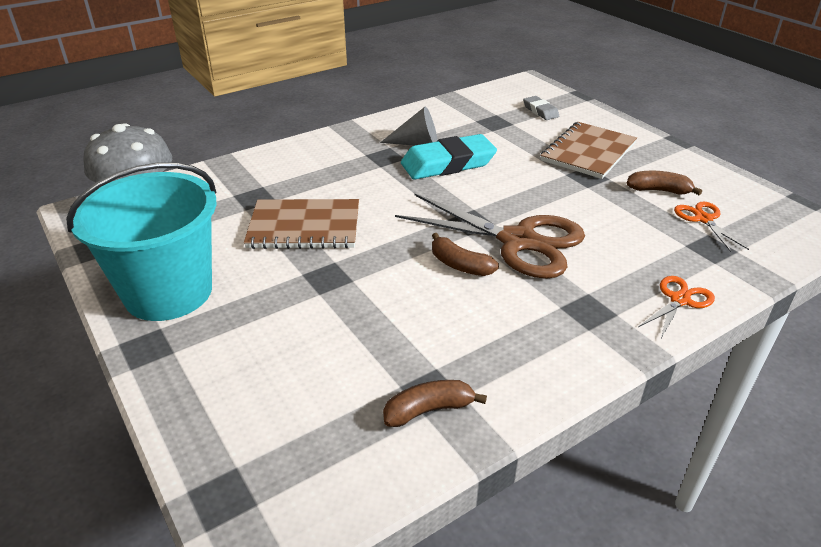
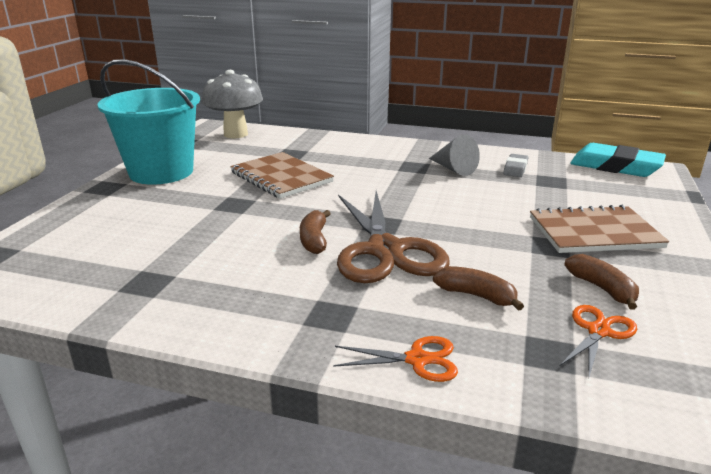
camera: 50 degrees right, 10 degrees down
(429, 410) = (124, 289): brown banana -> brown banana (477, 296)
(448, 164) = (448, 188): turquoise eraser -> turquoise eraser (615, 166)
(540, 111) = (616, 190): grey eraser -> grey eraser (515, 169)

